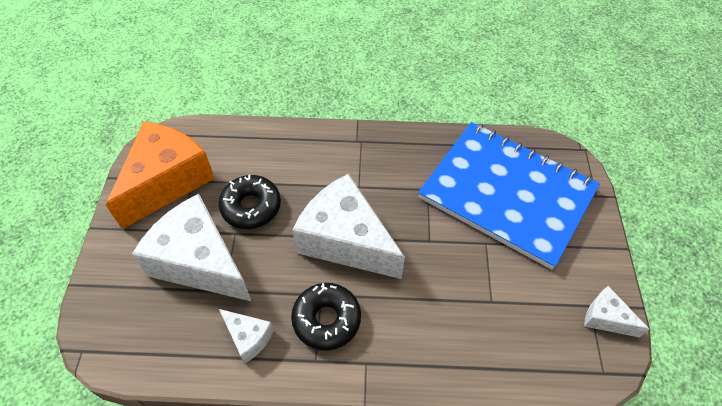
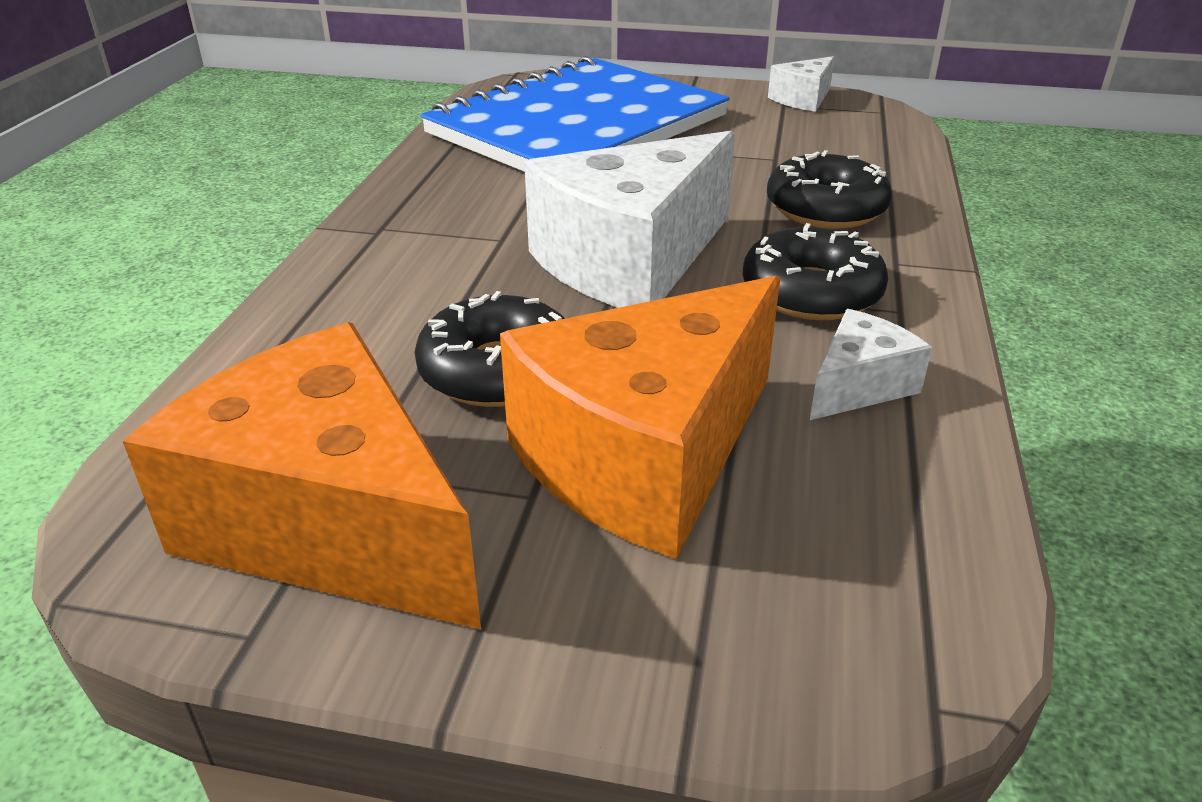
camera: 80 degrees left, 20 degrees down
(199, 262) = (645, 456): white cheese -> orange cheese
(424, 329) = (825, 209): none -> black donut

